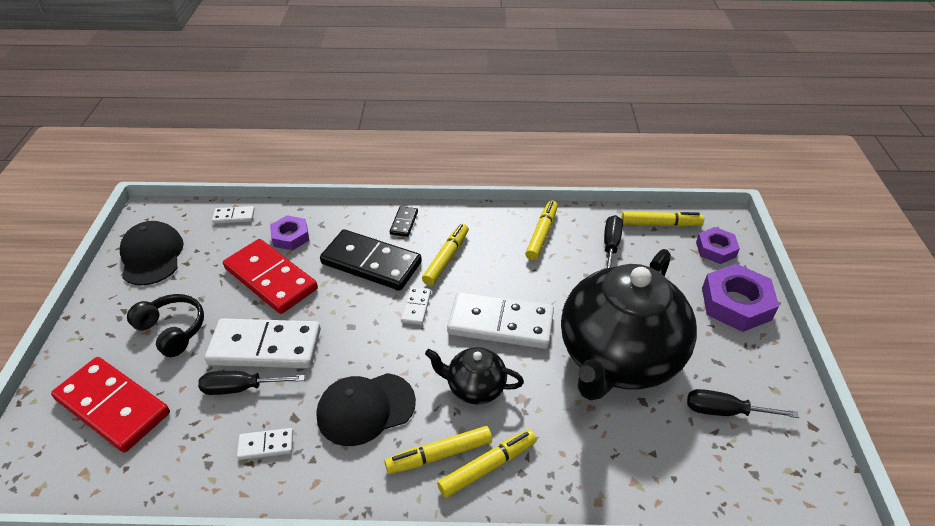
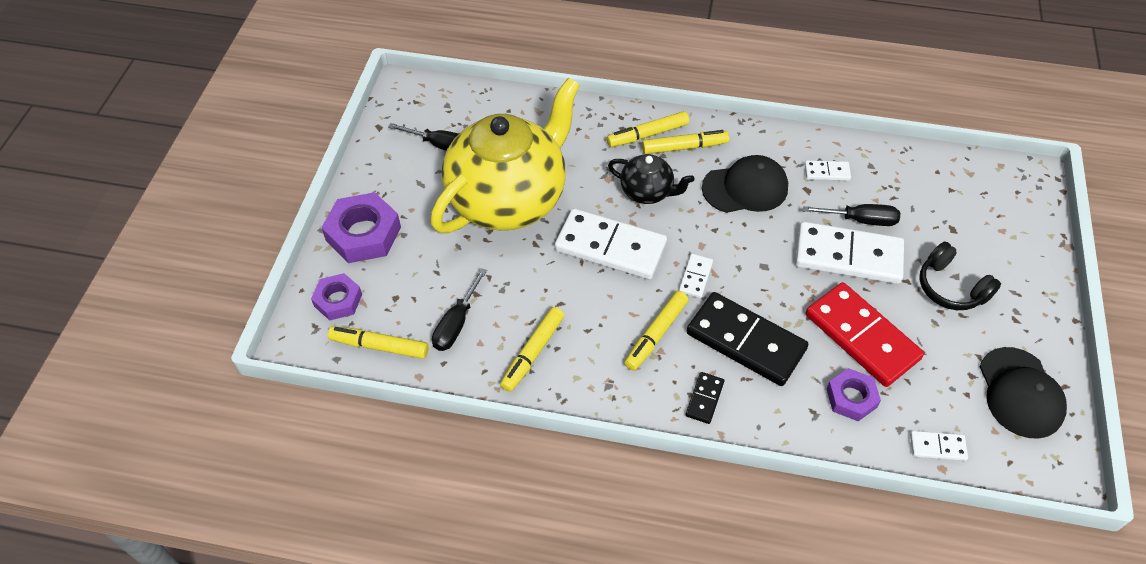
camera: 170 degrees left, 10 degrees up
(113, 406) = (973, 220): red domino -> none
(617, 358) = (509, 199): black teapot -> yellow teapot

